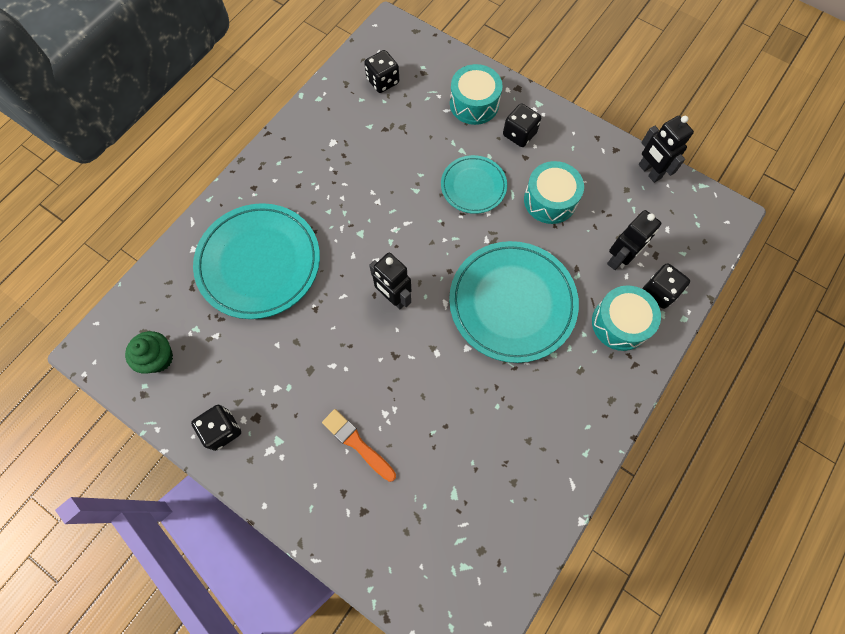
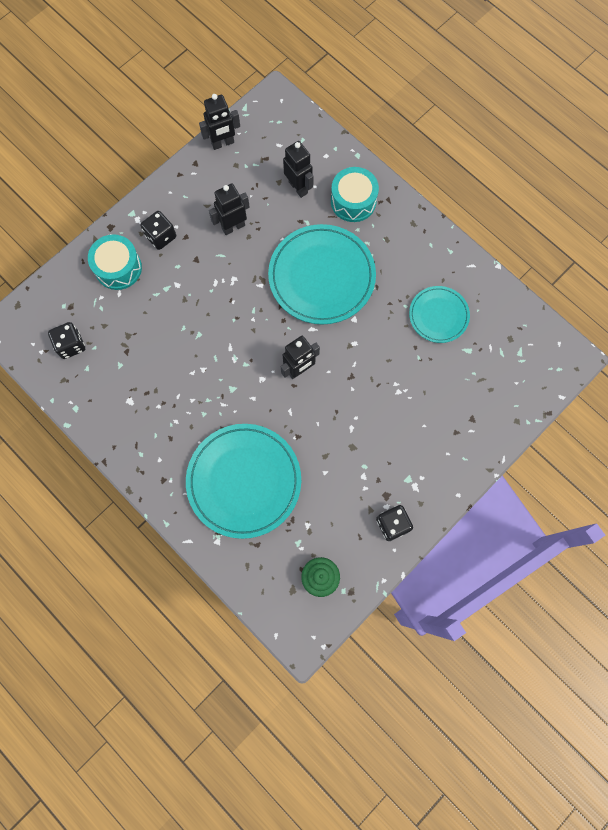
camera: 80 degrees left, 5 degrees up
(357, 443) = (419, 416): orange brush -> none
(473, 186) = (205, 285): turquoise plate -> turquoise plate (438, 315)
(550, 200) = (233, 226): turquoise drum -> black robot
(659, 292) = (332, 166): black dice -> none

